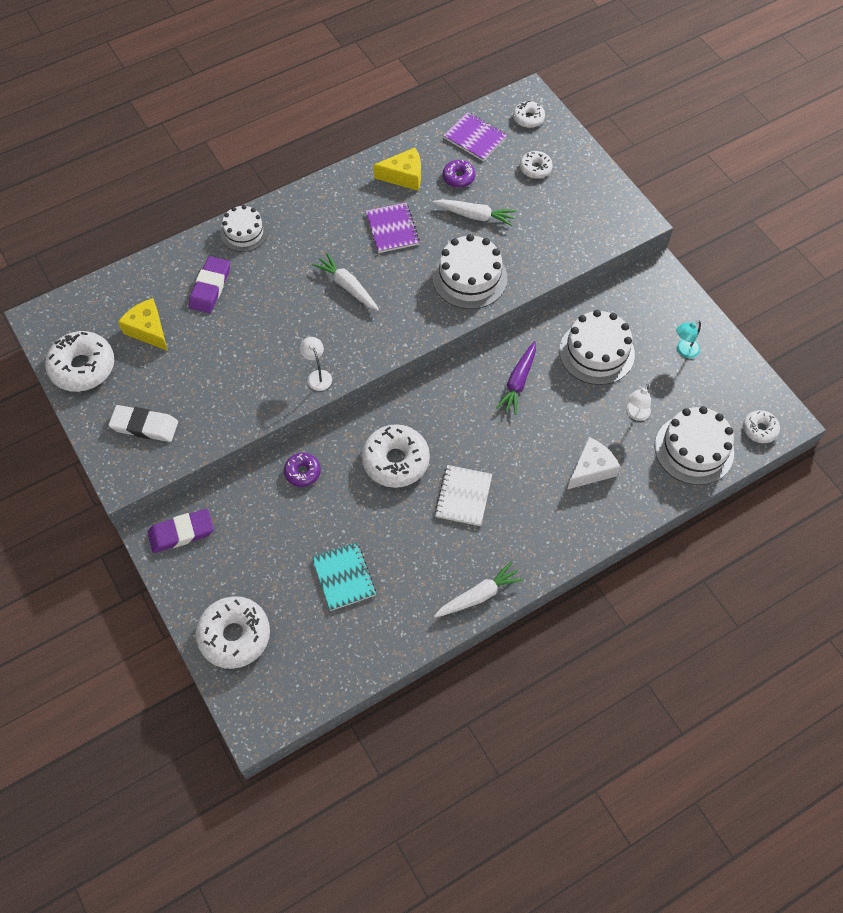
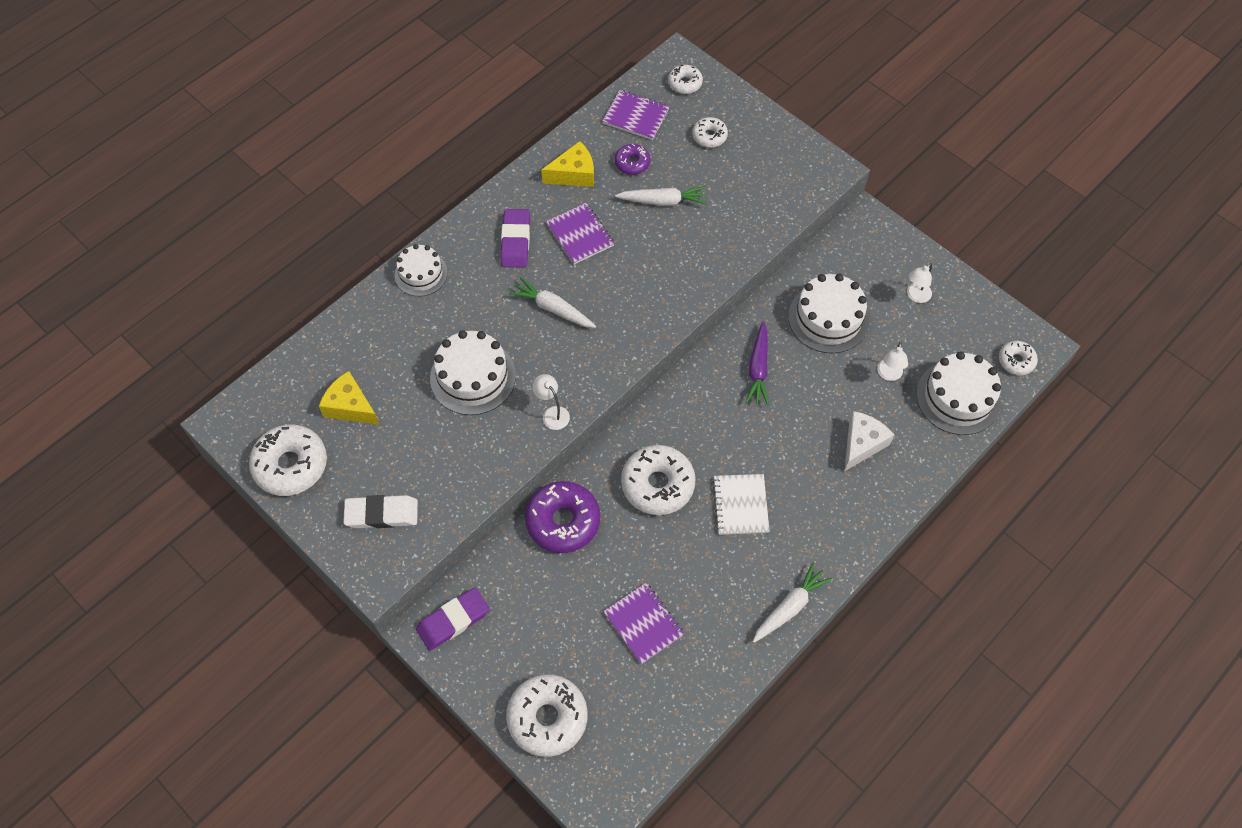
camera: 15 degrees left, 0 degrees up
(210, 287) = (404, 343): purple eraser -> purple eraser (516, 241)
(302, 472) = (563, 521): purple donut -> purple donut, size x1.85
(344, 577) = (643, 624): turquoise notebook -> purple notebook
(469, 278) = (679, 269): white cake -> white cake (473, 377)
(684, 351) = (915, 296): turquoise lamp -> white lamp

